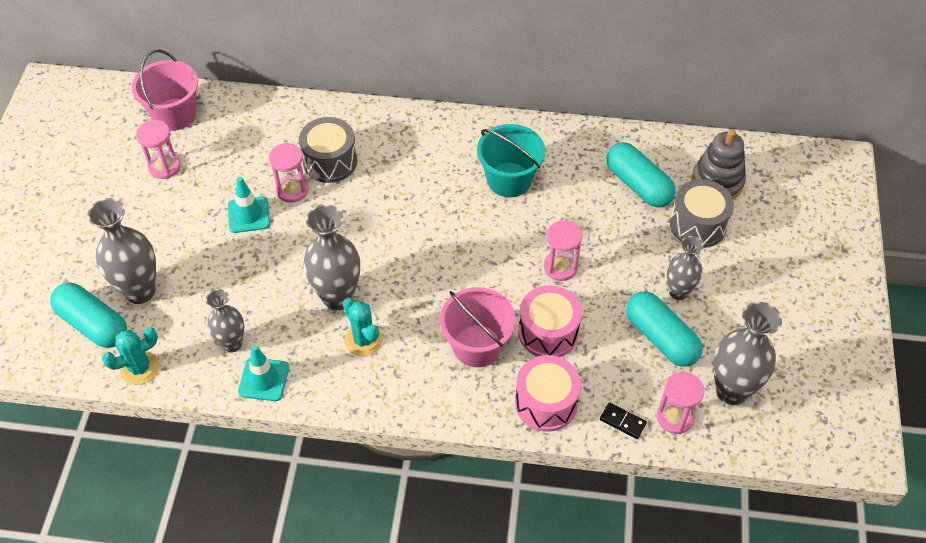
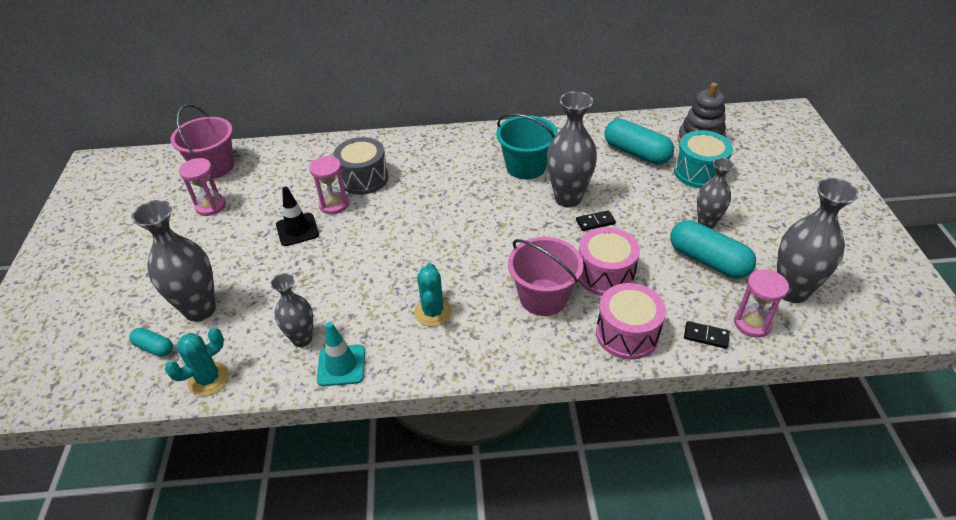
camera: 10 degrees left, 10 degrees down
(93, 324) = (154, 347): turquoise capsule -> turquoise capsule, size x0.51
(249, 215) = (297, 230): turquoise traffic cone -> black traffic cone
(337, 297) = (398, 281): grey vase -> grey vase (568, 198)
(363, 340) = (433, 312): turquoise cactus -> turquoise cactus turned 45 degrees clockwise
(560, 267) = (595, 222): pink hourglass -> black domino
(698, 225) = (699, 172): grey drum -> turquoise drum

